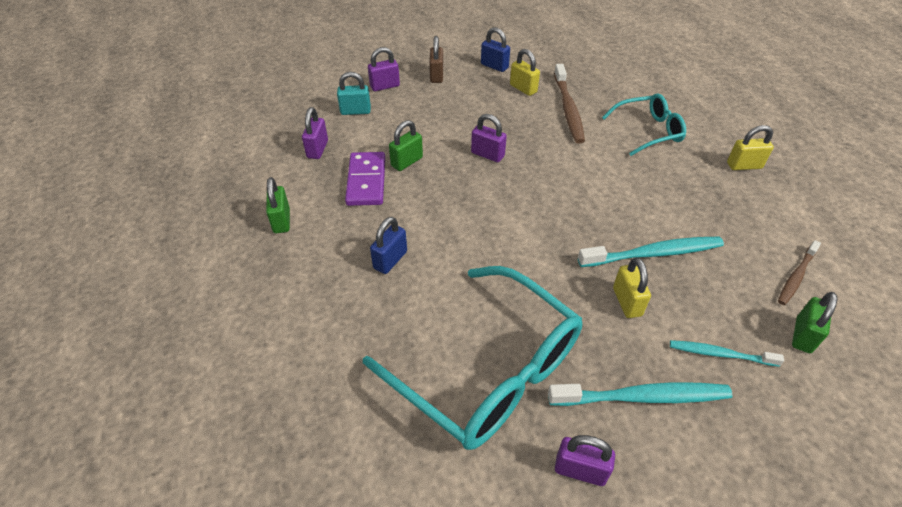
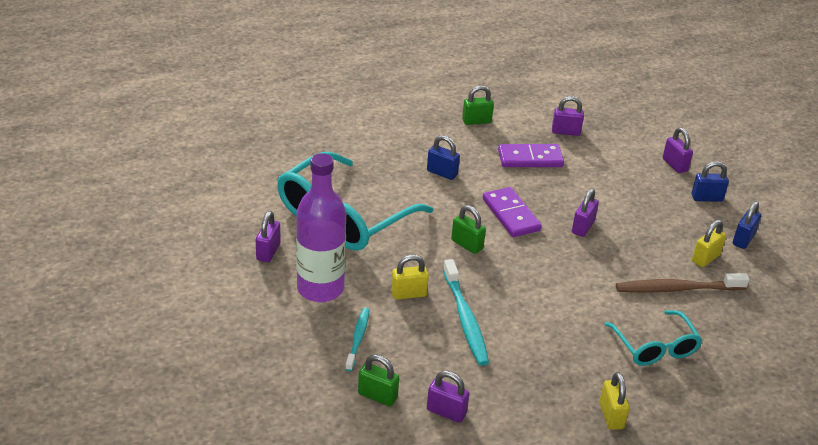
camera: 85 degrees right, 10 degrees down
(355, 111) = (627, 149): turquoise padlock -> none
(407, 162) = (560, 179): green padlock -> green padlock (467, 244)
(436, 76) = (706, 198): brown padlock -> blue padlock
(471, 205) = (511, 215): none -> purple domino
(642, 397) = (320, 288): turquoise toothbrush -> purple bottle
(796, 276) = (446, 412): brown toothbrush -> purple padlock

